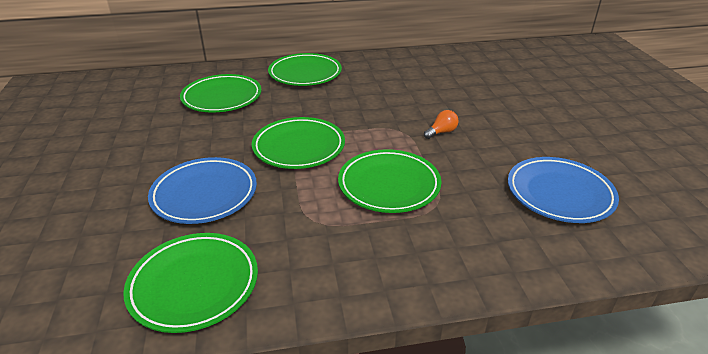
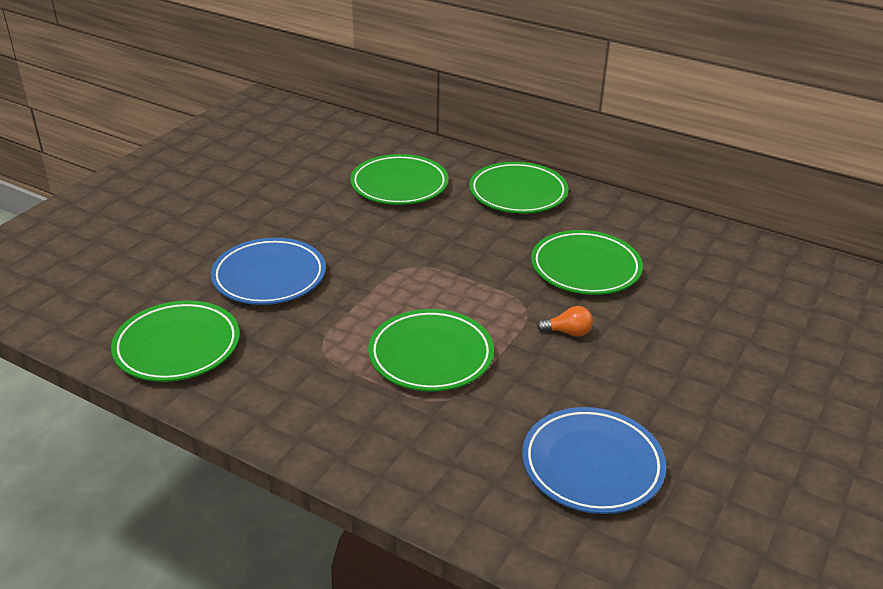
camera: 40 degrees right, 0 degrees up
(299, 147) = (401, 273): green plate -> green plate (585, 268)

